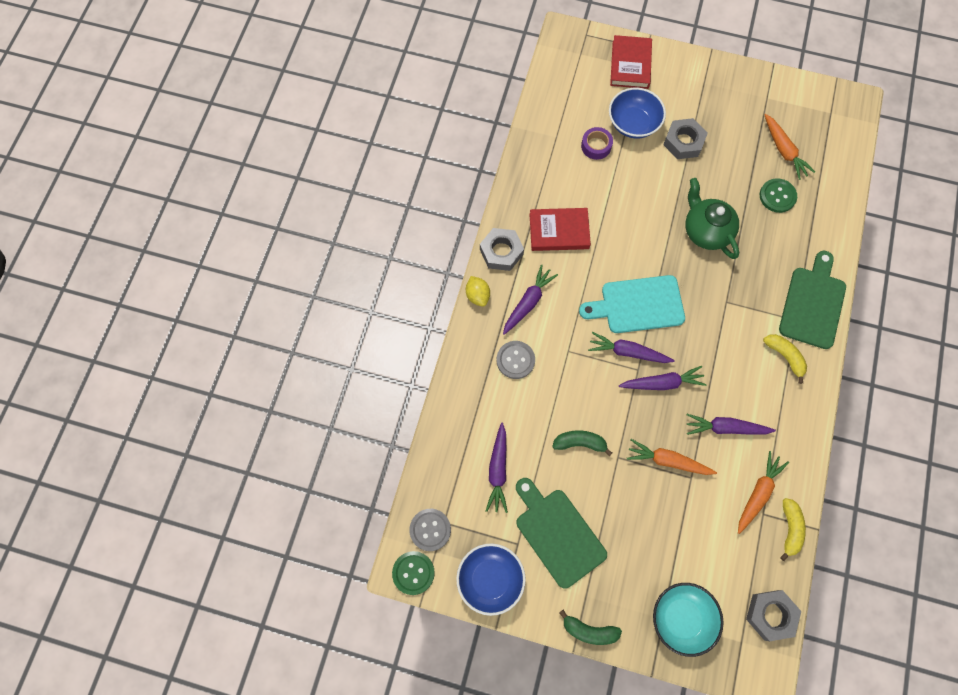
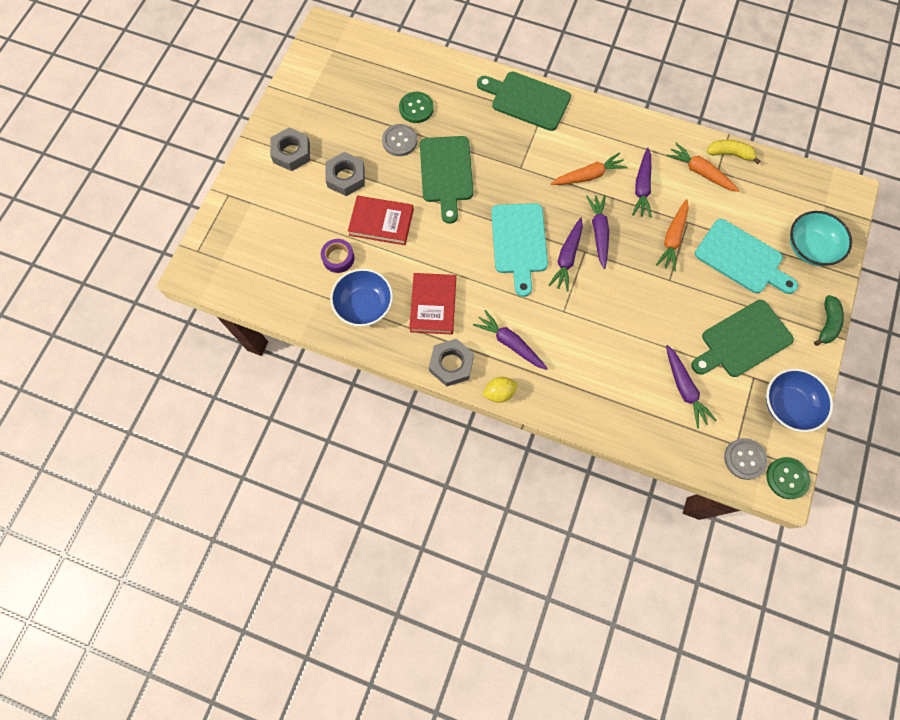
camera: 85 degrees left, 0 degrees up
(498, 470) = (684, 389): purple carrot -> purple carrot turned 60 degrees clockwise
(515, 360) = (572, 362): grey button -> grey button (399, 141)
(580, 443) = (656, 311): green banana -> none
(630, 65) = (245, 213): red book -> red book (381, 222)
(633, 123) = (317, 220): blue bowl -> blue bowl (364, 305)
(655, 537) = (741, 258): none -> turquoise cutting board
(705, 231) = (446, 173): green teapot -> green cutting board
(770, 615) = (801, 180): grey nut -> grey nut (291, 153)
(783, 150) = (368, 95): orange carrot -> orange carrot (588, 176)
(785, 356) = (576, 130): yellow banana -> none

